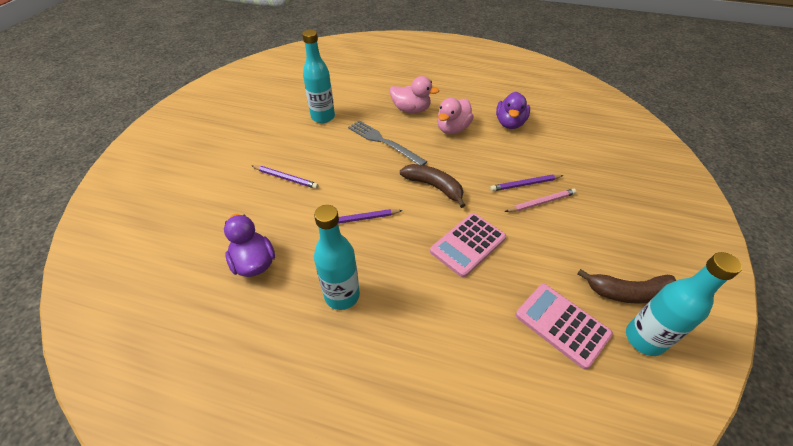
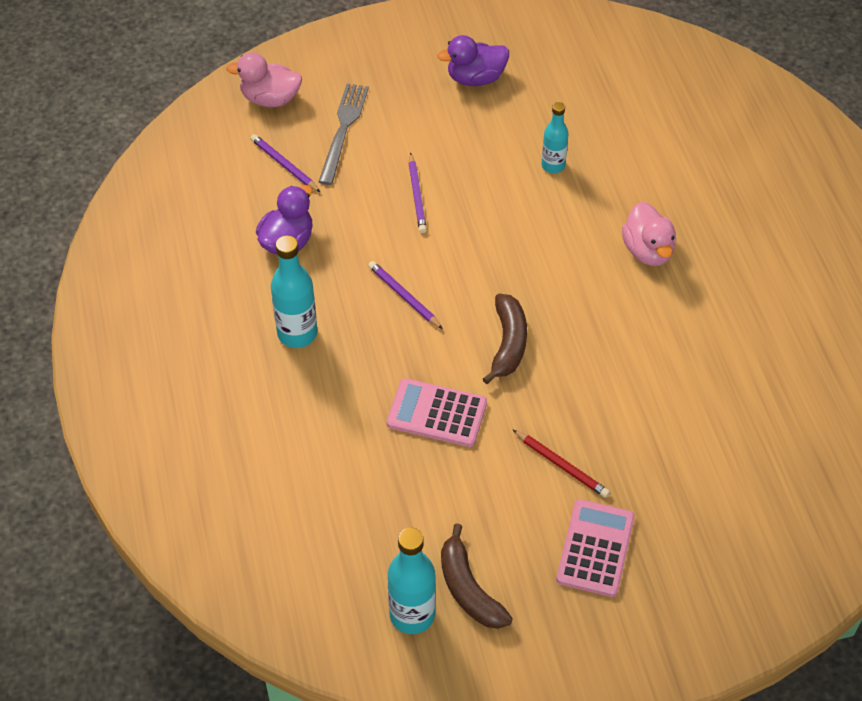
camera: 60 degrees right, 5 degrees up
(323, 117) = (553, 166): turquoise bottle -> turquoise bottle, size x0.64
(384, 142) = (553, 254): grey fork -> grey fork (343, 130)
(452, 129) = (641, 316): pink duck -> pink duck (270, 99)
(510, 123) = (710, 378): purple duck -> purple duck (475, 78)
(525, 184) = (584, 438): purple pencil -> purple pencil (284, 165)
(541, 202) = (562, 465): pink pencil -> red pencil
(562, 325) = (383, 535): pink calculator -> pink calculator (595, 548)

